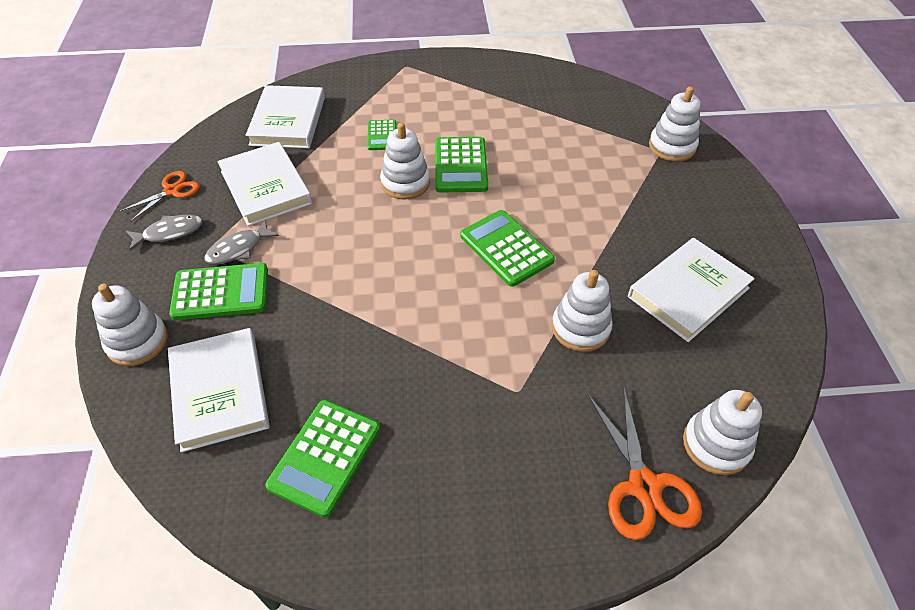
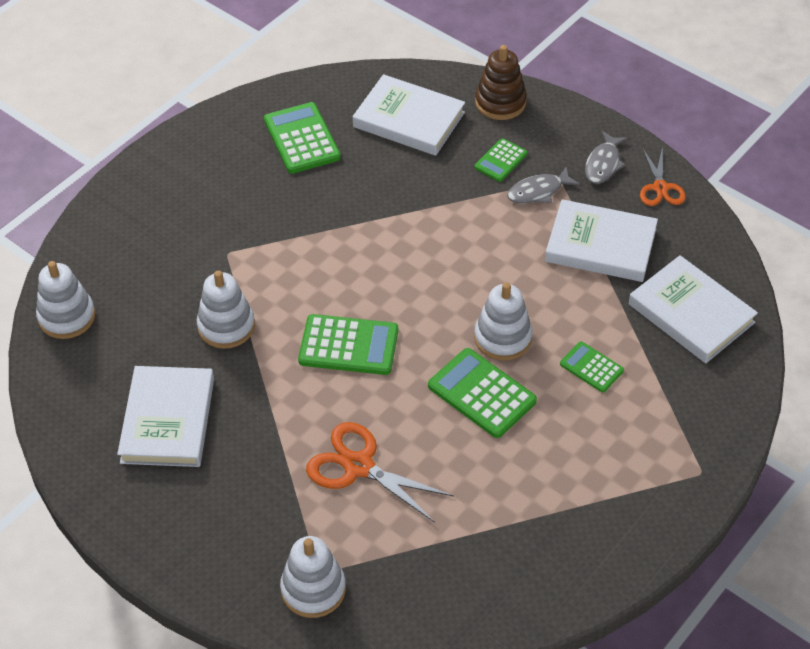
camera: 135 degrees right, 0 degrees up
(137, 341) = (500, 102): white stacking toy -> brown stacking toy
(220, 292) = (501, 160): green calculator -> green calculator, size x0.59
(238, 249) = (538, 191): grey fish -> grey fish turned 120 degrees counterclockwise
(643, 486) = (97, 259): orange scissors -> orange scissors (359, 466)

